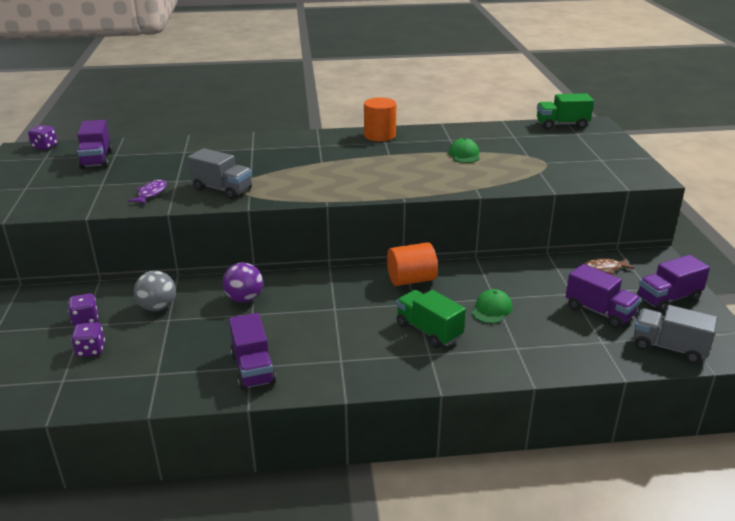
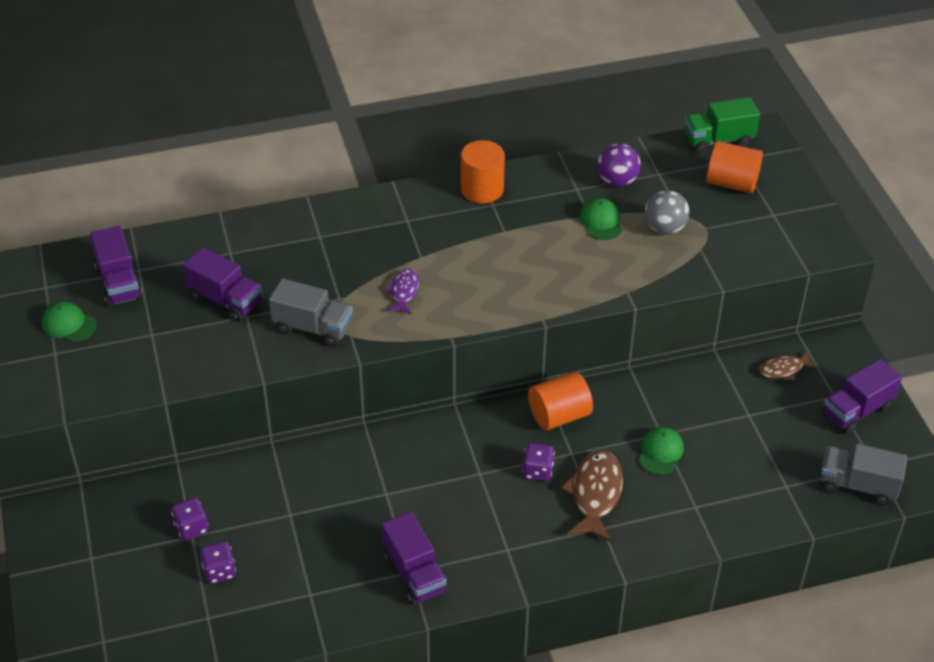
camera: 10 degrees left, 15 degrees up
(45, 146) = (32, 261): purple dice -> purple dice (537, 471)
(46, 175) = (69, 324): none -> green cap
(151, 193) = (225, 346): purple fish -> purple fish (404, 292)
(158, 307) = (269, 497): grey ball -> grey ball (664, 228)
(244, 299) = (368, 470): purple ball -> purple ball (617, 181)
(428, 331) = (595, 494): green truck -> brown fish
(569, 143) = (731, 183): none -> orange cylinder
(599, 312) = (781, 441): purple truck -> purple truck (226, 300)

